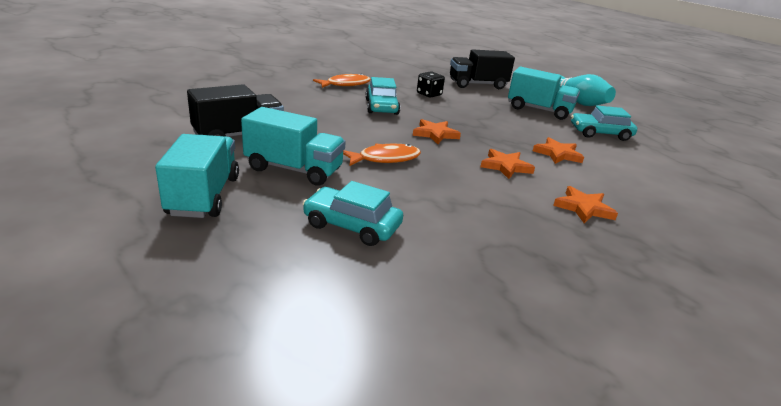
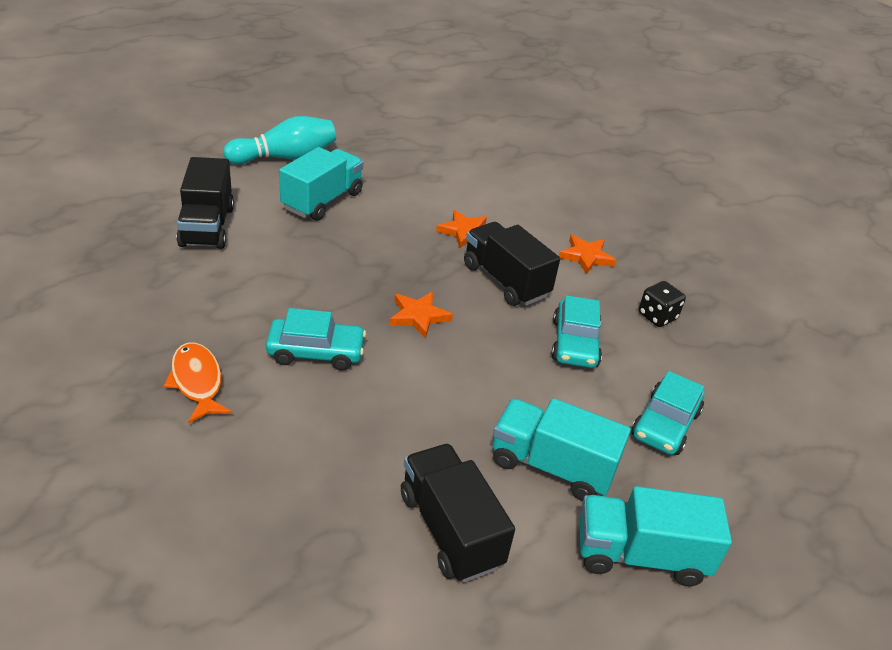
camera: 85 degrees left, 10 degrees up
(294, 169) = (551, 466): turquoise truck -> turquoise truck turned 90 degrees counterclockwise
(385, 159) = (504, 376): orange fish -> none
(429, 94) = (254, 289): black dice -> black dice (657, 316)
(505, 166) = (505, 281): orange star -> black truck
(600, 133) = (400, 180): turquoise car -> turquoise car (574, 343)

